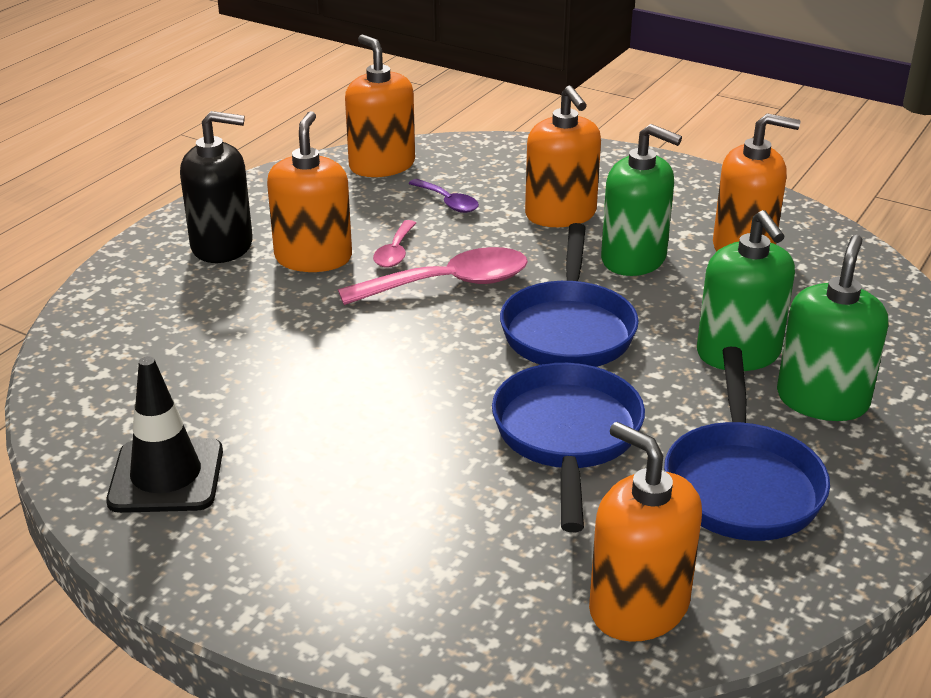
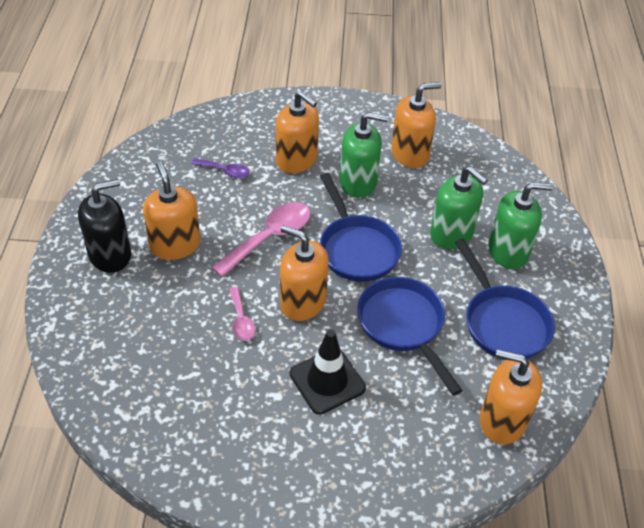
camera: 30 degrees left, 15 degrees up
(166, 476) = (210, 444): black traffic cone -> black traffic cone (327, 381)
(382, 165) = (163, 152): orange soap dispenser -> orange soap dispenser (303, 302)
(395, 252) = (221, 223): pink spoon -> pink spoon (241, 320)
(822, 400) = (508, 251): green soap dispenser -> green soap dispenser turned 90 degrees clockwise

